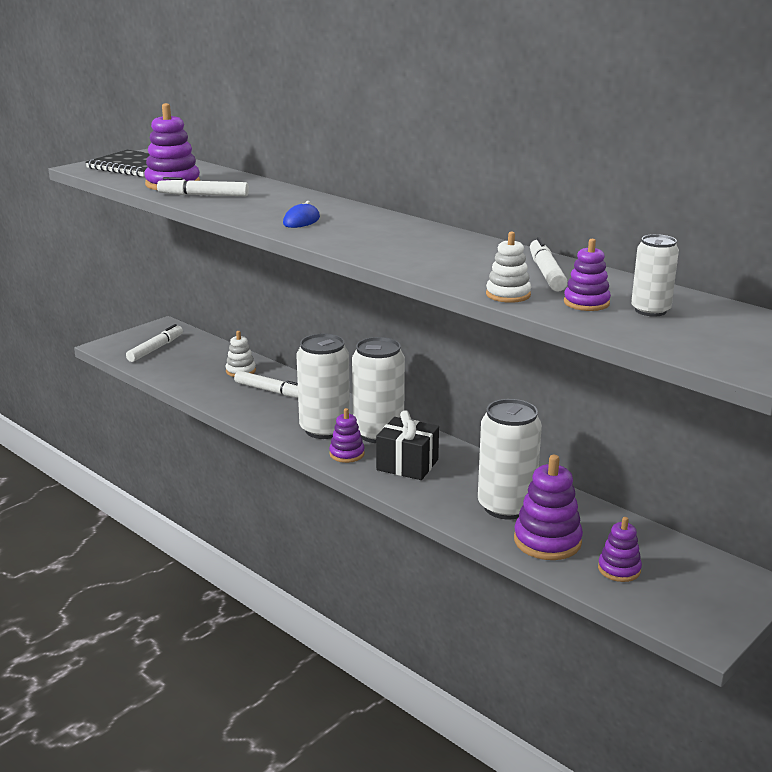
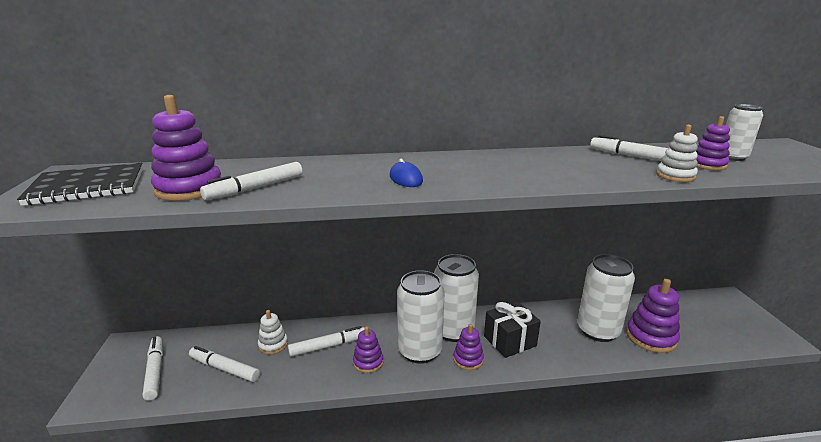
camera: 50 degrees left, 0 degrees up
(191, 368) = (224, 368): none -> white marker
(619, 569) = (697, 329): purple stacking toy -> purple stacking toy (368, 362)

